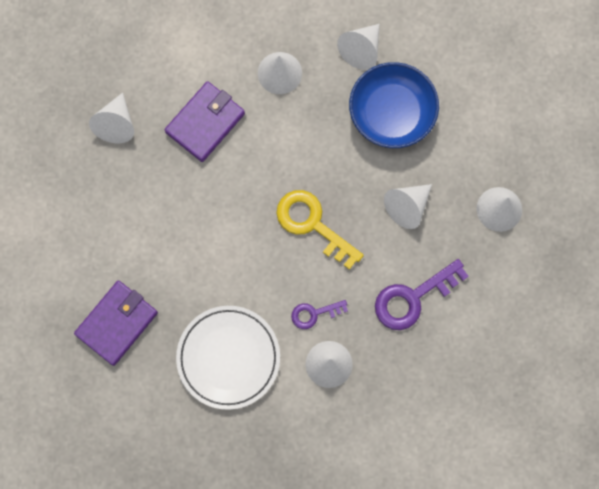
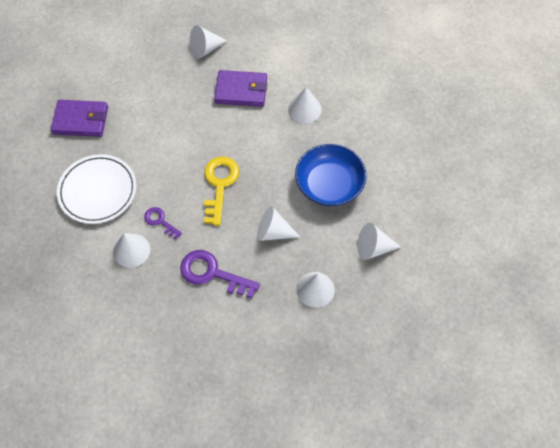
camera: 55 degrees right, 15 degrees down
(361, 50) = (357, 143): white cone -> white cone (373, 248)

